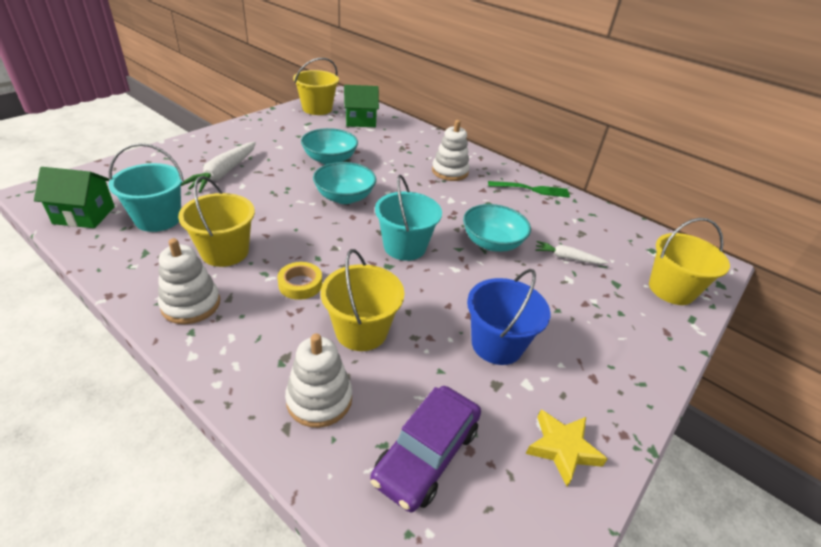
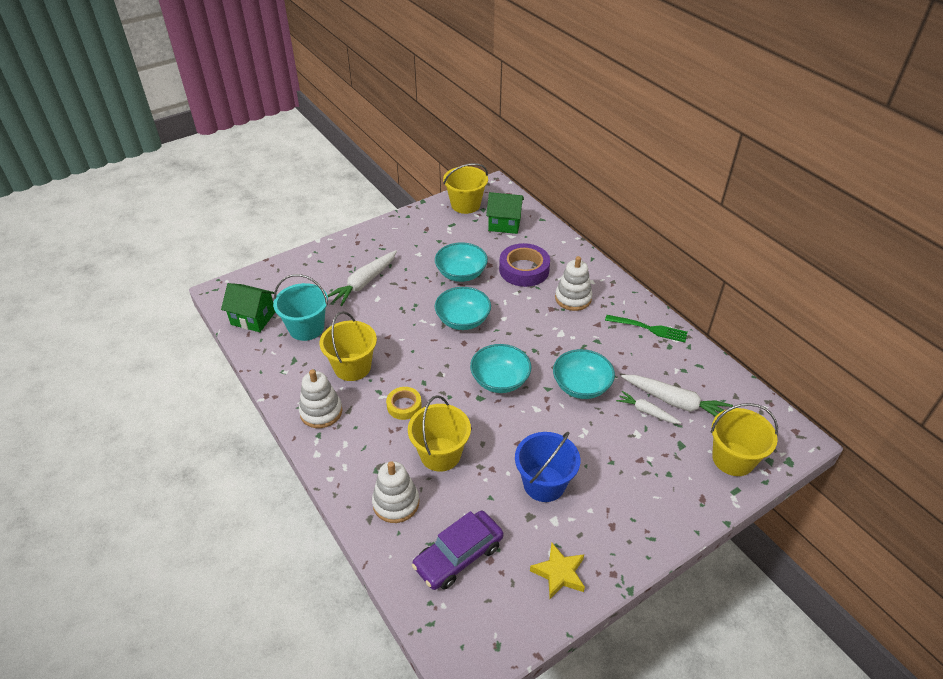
camera: 20 degrees right, 5 degrees up
(393, 153) = (524, 270): none -> purple tape
(405, 247) = (500, 380): turquoise bucket -> turquoise bowl
(589, 246) = (675, 402): none -> white carrot

